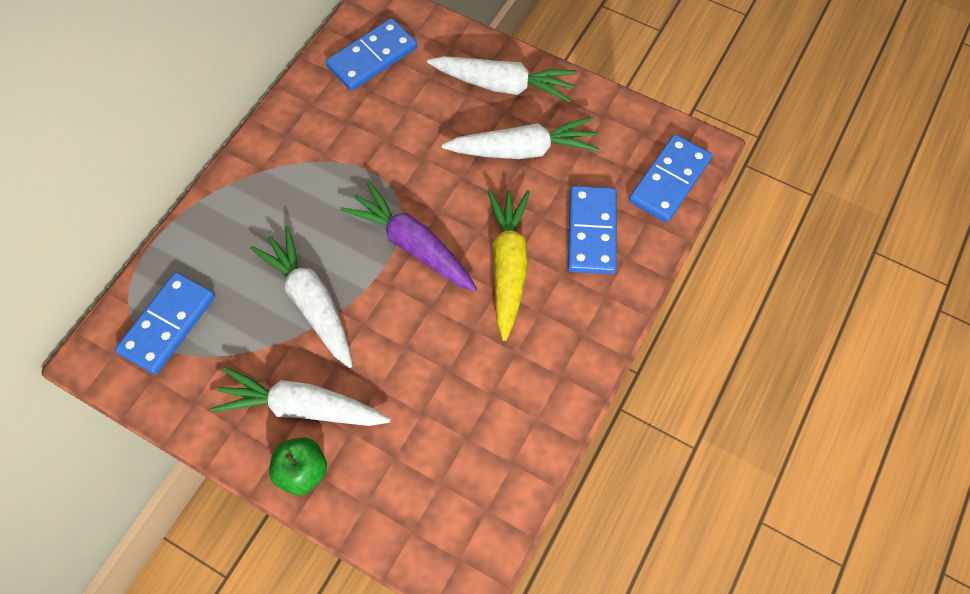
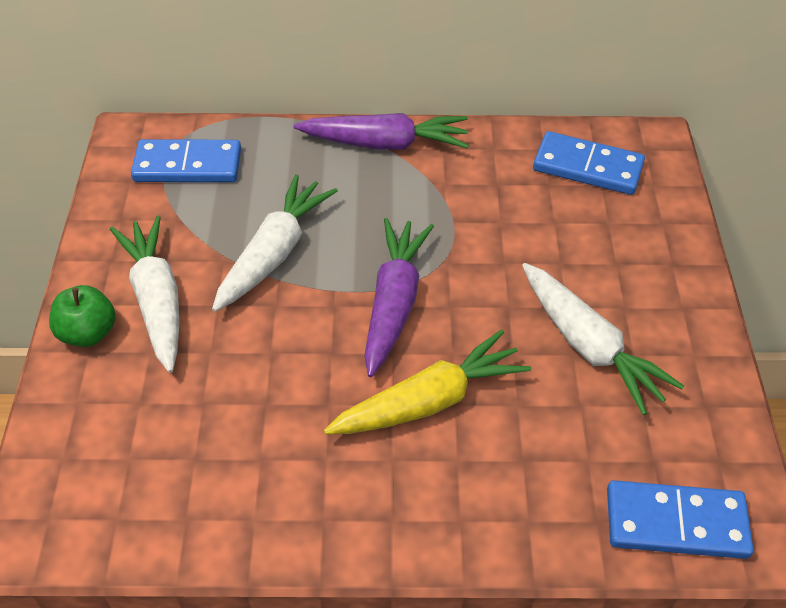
camera: 60 degrees right, 15 degrees down
(252, 170) = (386, 144): none -> purple carrot
(504, 85) = (656, 290): white carrot -> none
(591, 232) = (534, 466): blue domino -> none

